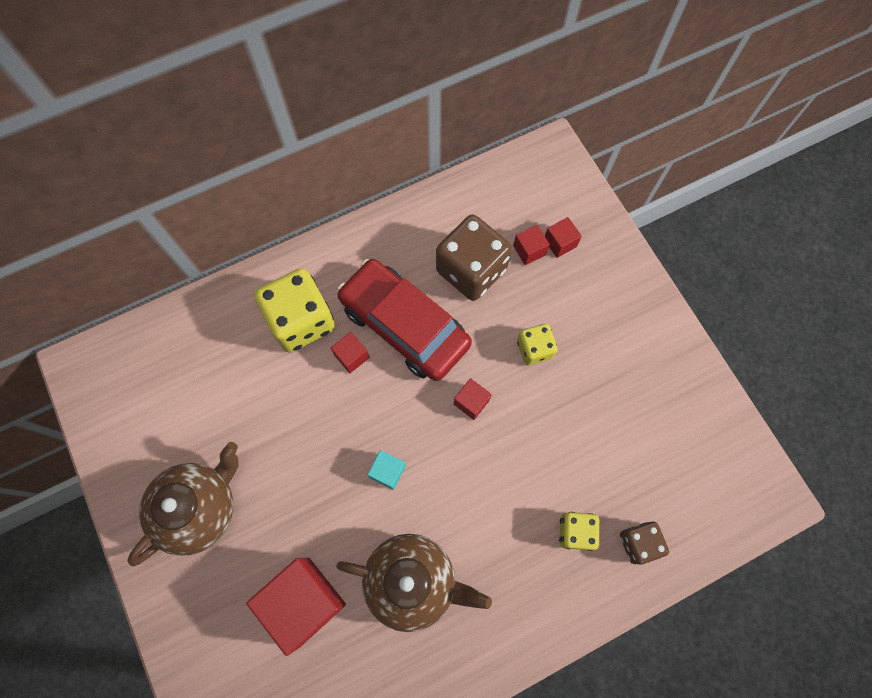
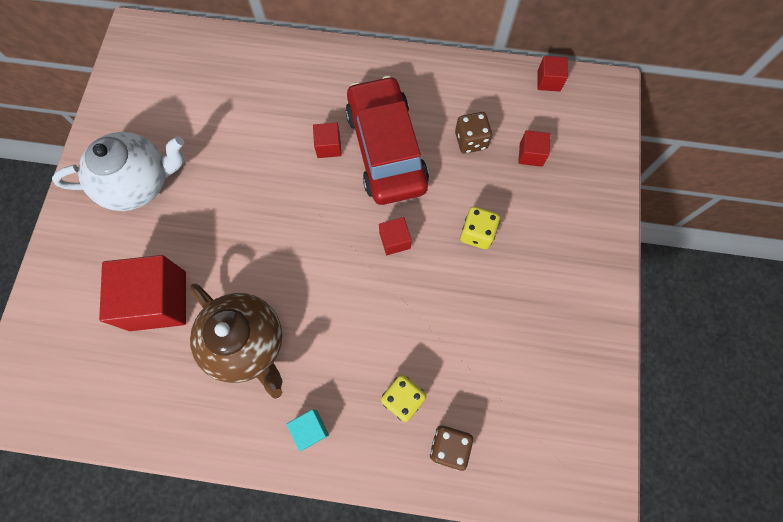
camera: 35 degrees right, 0 degrees up
(199, 508) = (139, 183): brown teapot -> white teapot
(301, 321) = (311, 97): yellow dice -> none
(387, 471) = (290, 249): turquoise cube -> turquoise cube (310, 429)
(471, 270) = (471, 140): brown dice -> brown dice, size x0.54
(560, 243) = (561, 164): red cube -> red cube (548, 81)

